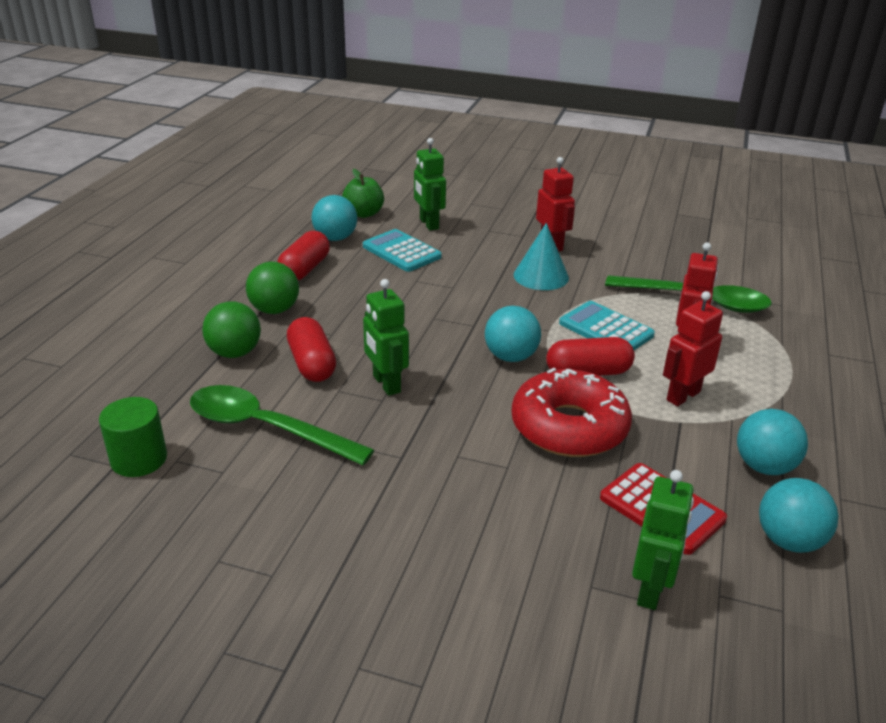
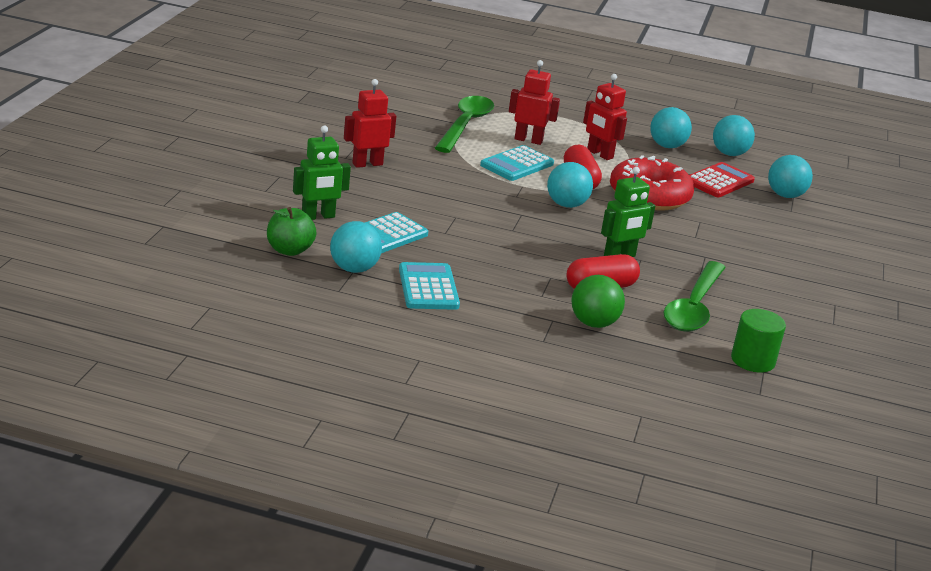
camera: 95 degrees left, 5 degrees down
(274, 310) = (514, 304): green ball -> none
(305, 269) = (428, 287): red capsule -> turquoise calculator
(541, 276) = (430, 177): turquoise cone -> none
(650, 589) = (785, 195): green robot -> turquoise ball

